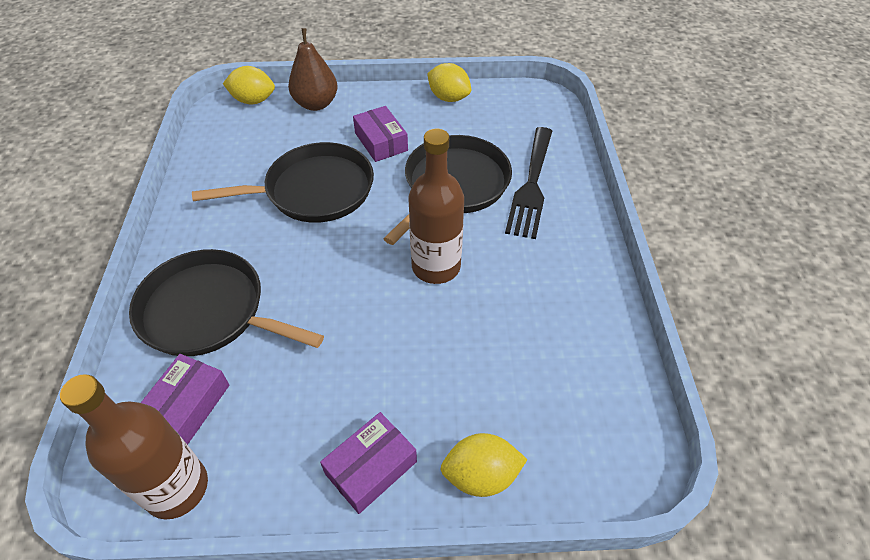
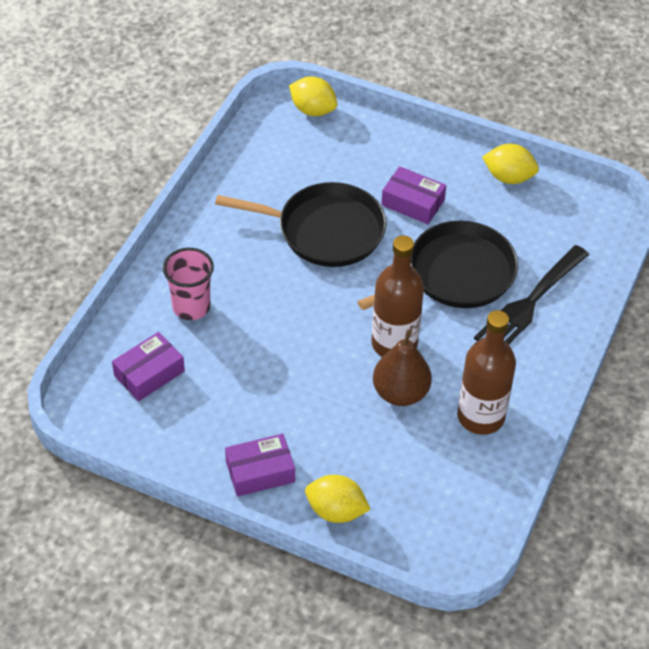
camera: 25 degrees right, 0 degrees up
(176, 488) = (121, 426): brown bottle -> brown bottle (480, 416)
(209, 311) = (191, 307): black pan -> pink cup
(316, 104) = (372, 136): brown pear -> brown pear (400, 393)
(381, 142) = (413, 202): purple box -> purple box turned 60 degrees counterclockwise
(448, 98) = (508, 177): yellow lemon -> yellow lemon turned 45 degrees counterclockwise

